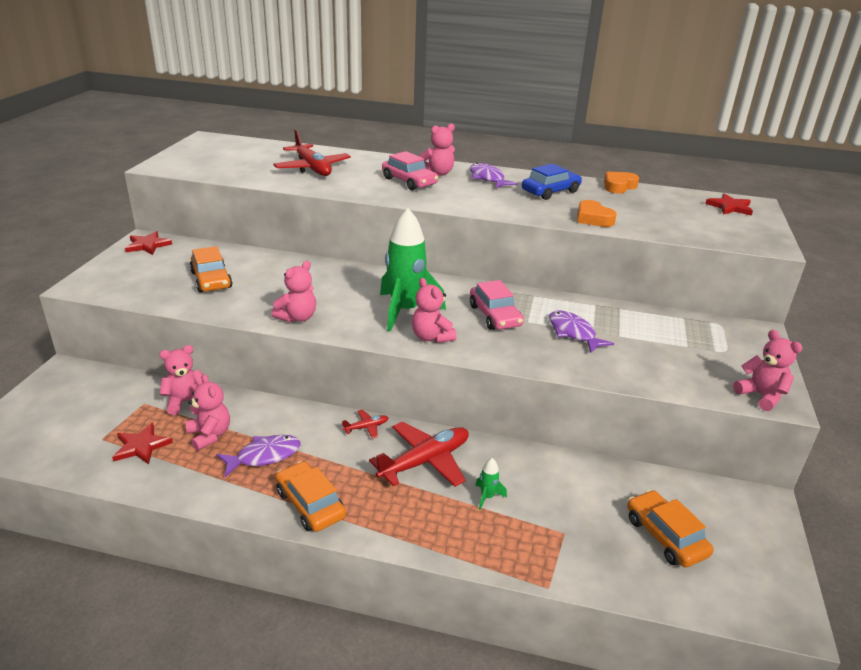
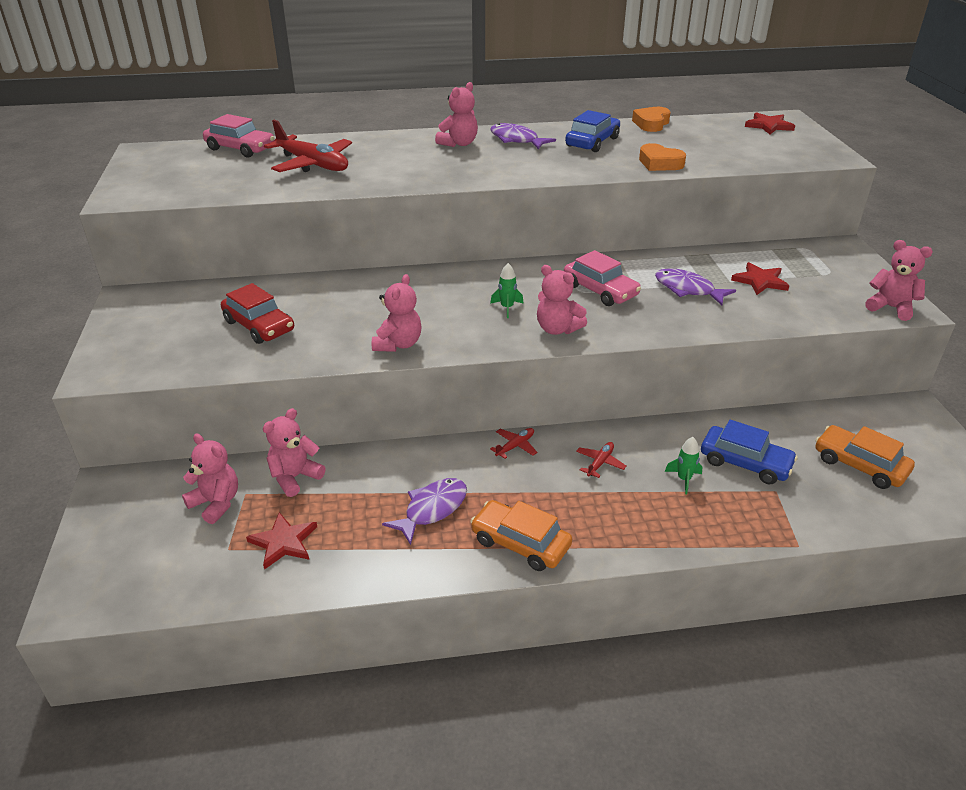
camera: 20 degrees left, 5 degrees up
(148, 245) = (139, 303): red star -> red star (760, 281)
(209, 435) = (353, 506): pink teddy bear -> pink teddy bear (216, 503)
(211, 280) = (259, 326): orange car -> red car
(405, 311) = (507, 308): green rocket -> green rocket, size x0.40
(409, 181) = (437, 159): pink car -> pink car (240, 148)
(425, 461) = (600, 463): red plane -> red plane, size x0.45
(554, 500) = (745, 463): none -> blue car

